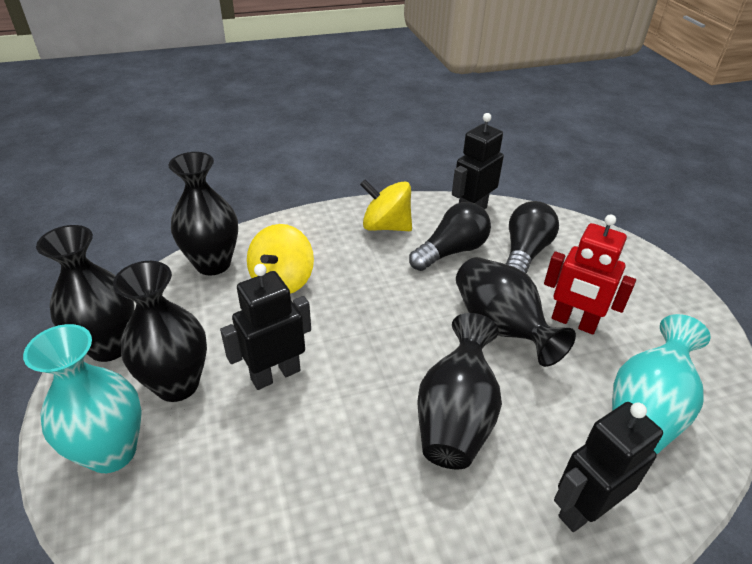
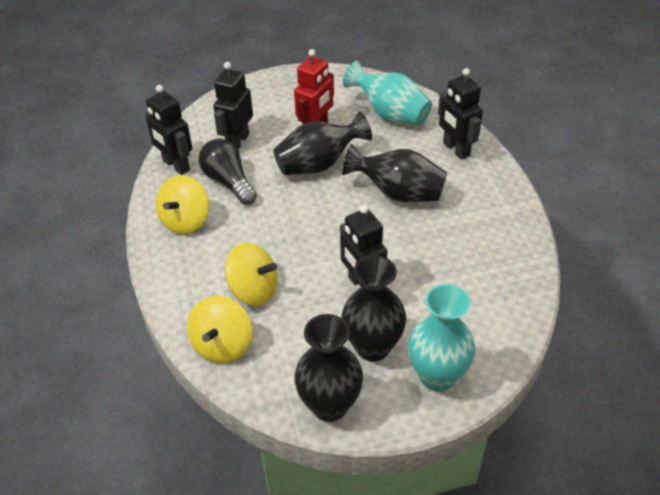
camera: 85 degrees left, 5 degrees up
(213, 264) = (223, 345): black vase -> yellow spinning top
(524, 253) = (237, 142): black light bulb -> black robot

